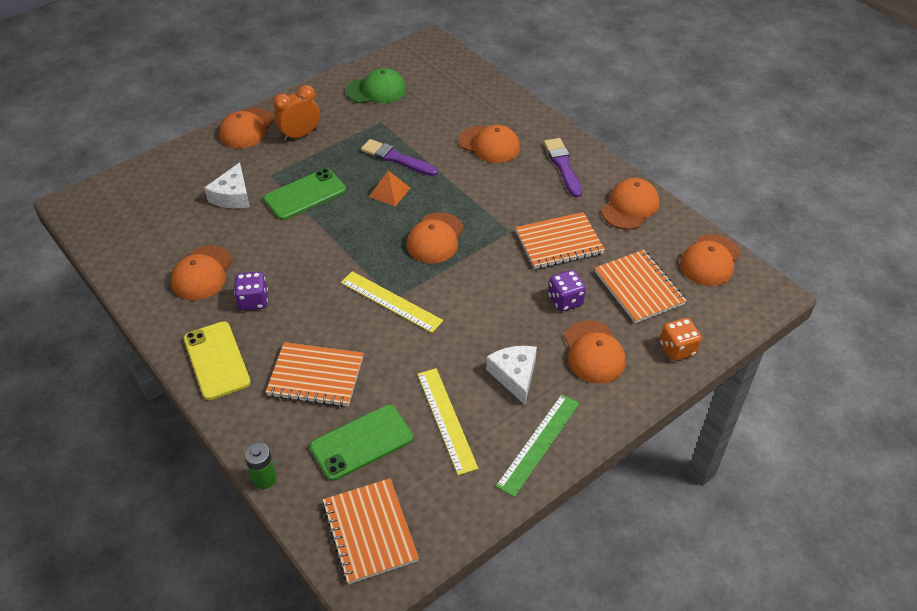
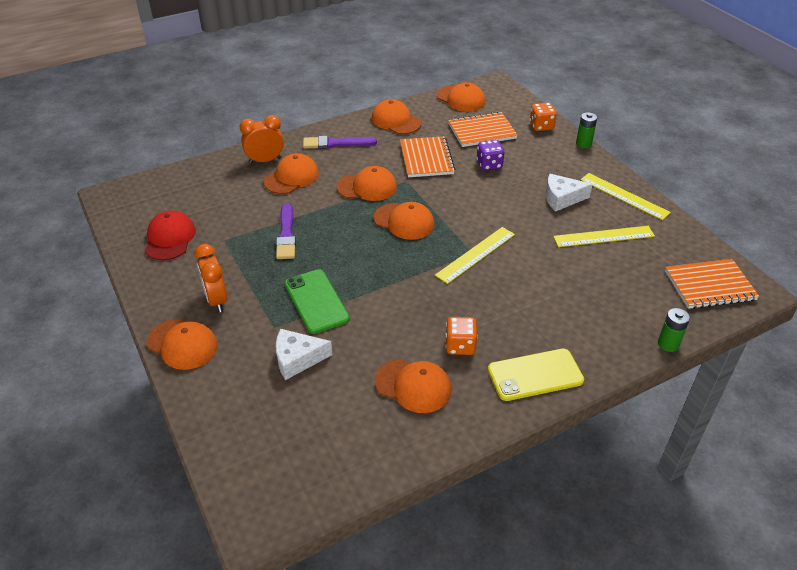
camera: 80 degrees left, 5 degrees down
(232, 196) = (297, 359): white cheese -> white cheese turned 150 degrees clockwise
(253, 301) = (460, 346): purple dice -> orange dice
(316, 376) = (558, 306): orange notebook -> none
(362, 442) = (627, 283): green phone -> none
(376, 90) = (170, 238): green cap -> red cap
(389, 192) = (333, 243): orange pyramid -> none
(396, 158) = (286, 234): purple brush -> purple brush turned 45 degrees counterclockwise
(513, 121) = (265, 160): none -> orange clock
(538, 443) = (624, 196): green ruler -> yellow ruler
(593, 352) = (541, 160): orange cap -> orange cap (367, 187)
(651, 398) = (583, 143): none -> green battery

